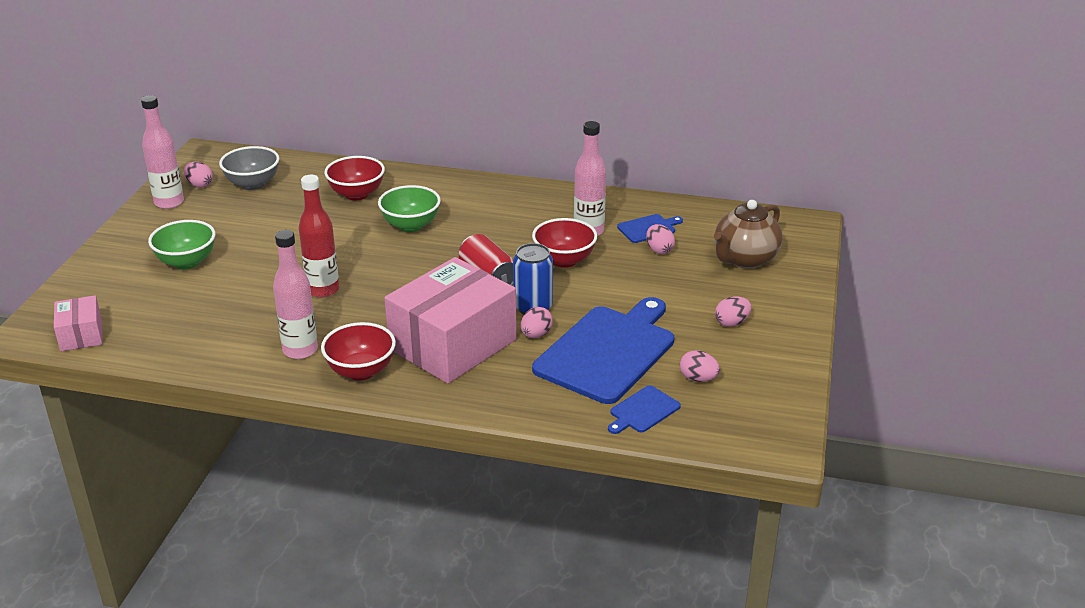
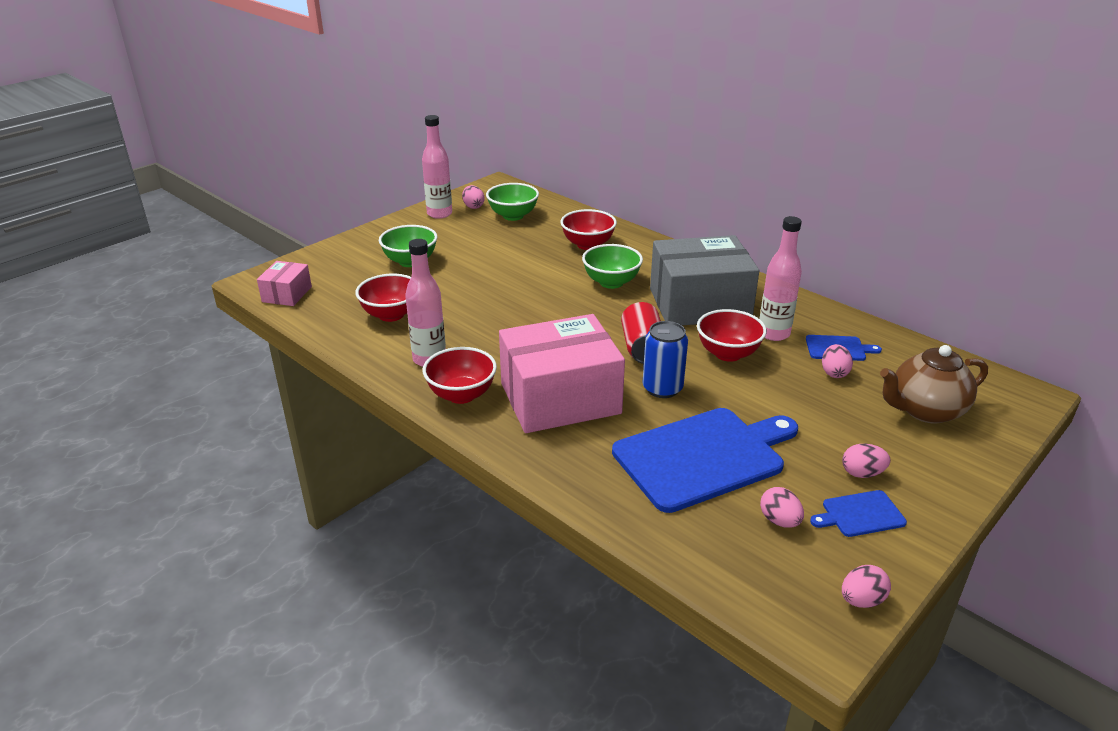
camera: 30 degrees right, 0 degrees up
(219, 321) = (391, 315): none -> red bowl
(252, 184) = (513, 216): grey bowl -> green bowl
(323, 290) = (492, 315): red bottle -> none
(507, 223) = (699, 304): none -> grey box
(536, 335) = (644, 415): pink egg -> pink egg (861, 600)
(643, 411) = (692, 533): blue cutting board -> blue cutting board (860, 514)

